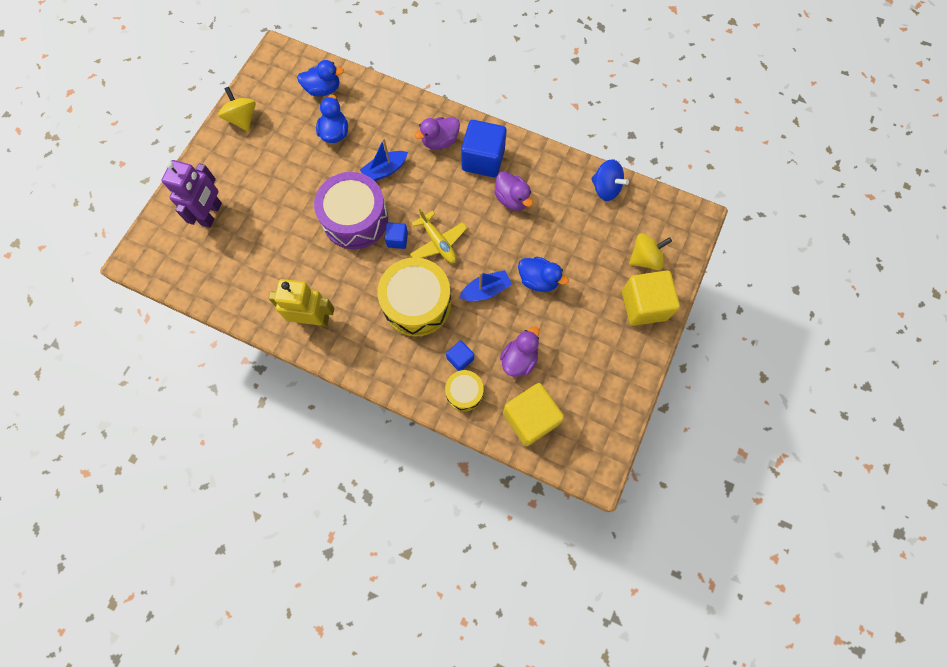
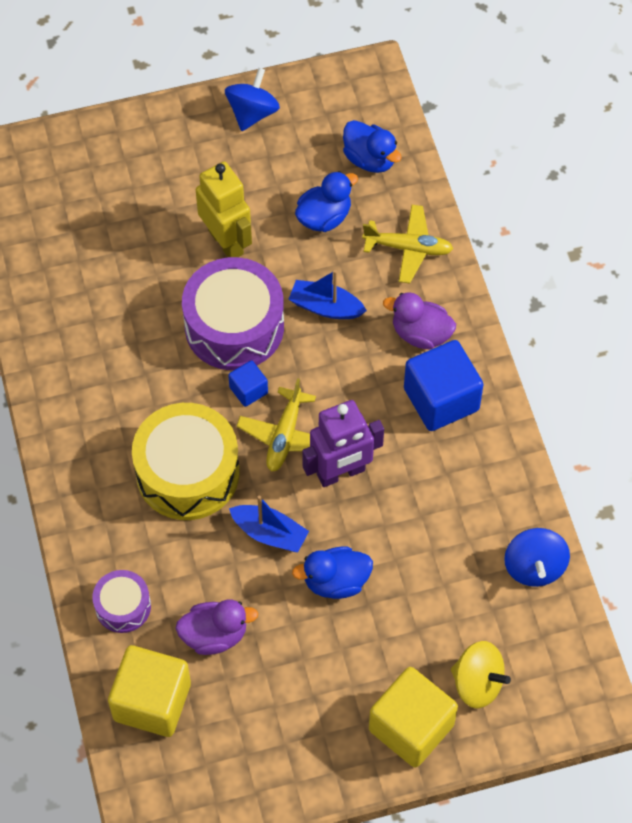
camera: 50 degrees right, 10 degrees down
(212, 214) = (109, 182): purple robot -> purple robot (341, 473)
(243, 119) = (252, 113): yellow spinning top -> blue spinning top
(313, 319) = (74, 382): yellow robot -> yellow robot (226, 242)
(388, 111) = (408, 248): none -> yellow plane
(460, 358) = (160, 571): blue cube -> none
(464, 392) = (123, 606): yellow drum -> purple drum
(512, 199) = (417, 472): purple duck -> none
(538, 280) = (335, 581): blue duck -> blue duck turned 90 degrees clockwise

